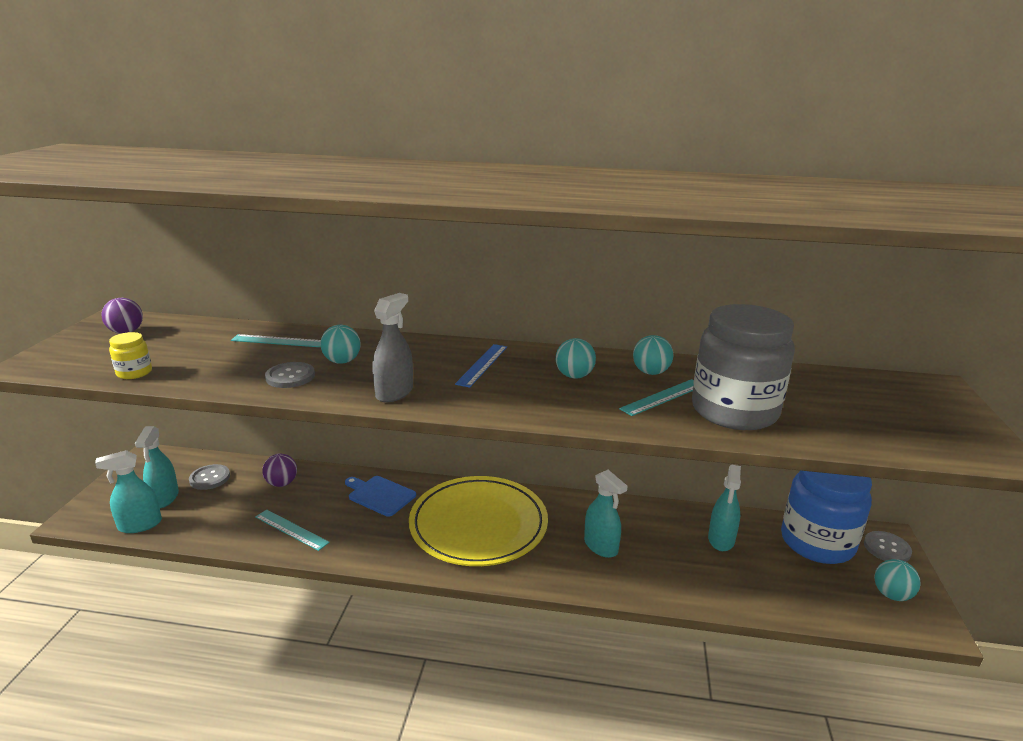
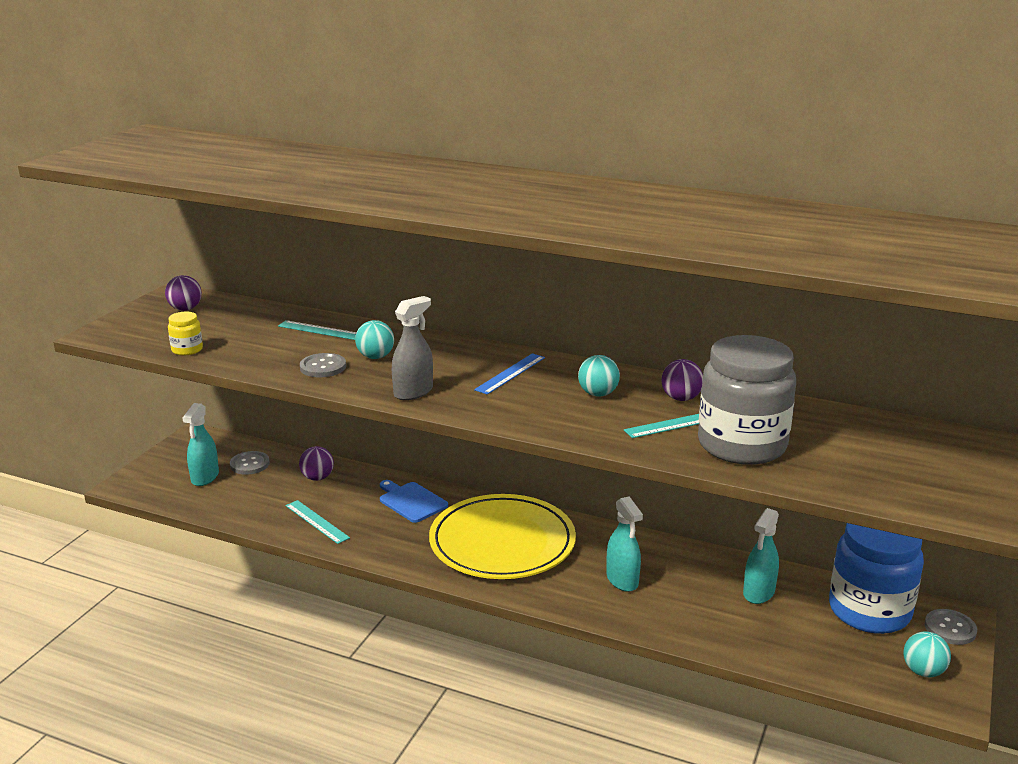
camera: 15 degrees right, 0 degrees up
(140, 525) = (179, 498): turquoise spray bottle -> none
(650, 372) = (681, 398): turquoise ball -> purple ball

